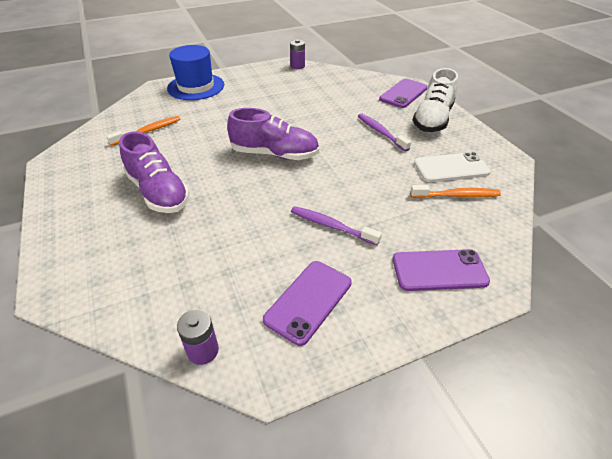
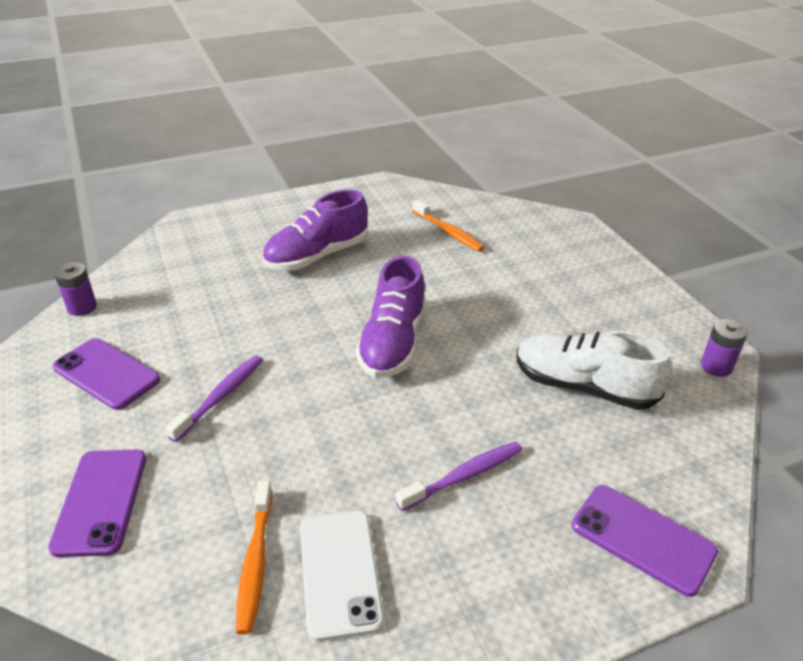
camera: 90 degrees right, 5 degrees down
(196, 87) = (585, 255): blue hat -> none
(432, 119) = (529, 578): white shoe -> white shoe (584, 387)

